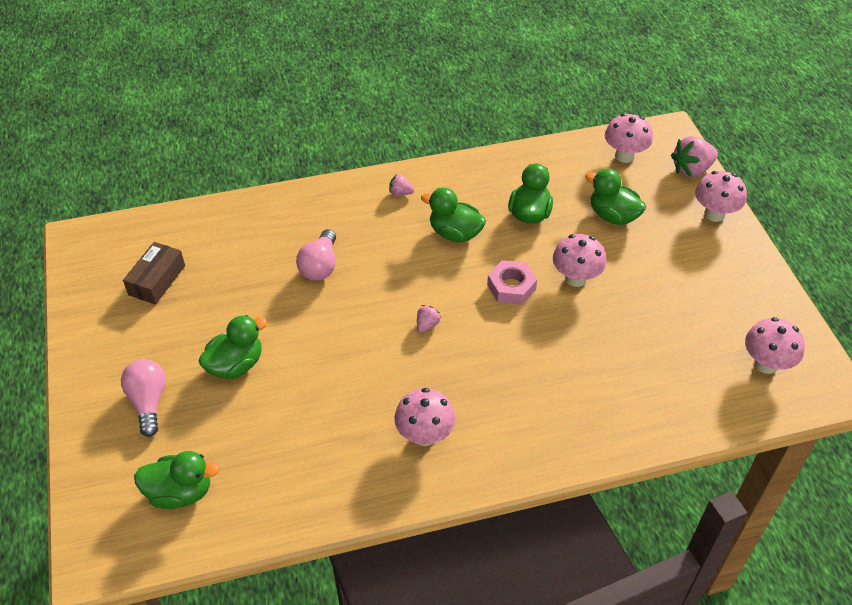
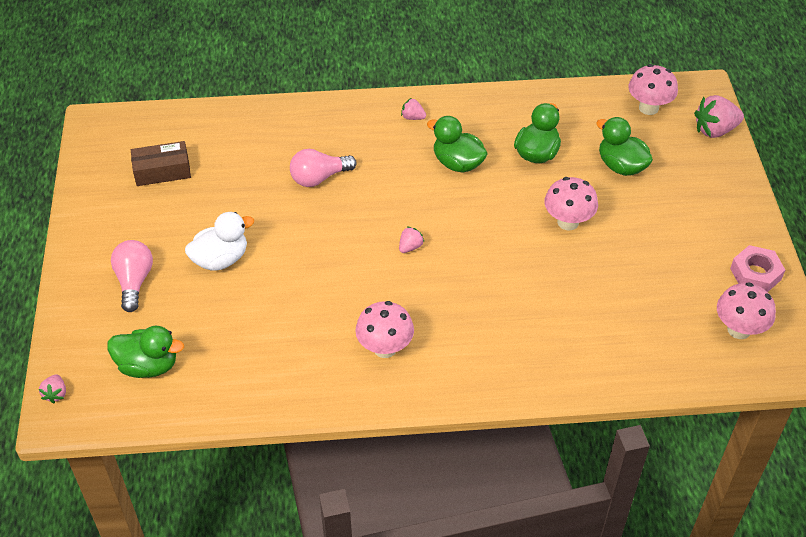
camera: 10 degrees right, 0 degrees up
(84, 540) = (56, 394): none -> pink strawberry
(157, 280) = (162, 171): brown box -> brown box turned 45 degrees clockwise
(236, 365) = (221, 259): green duck -> white duck
(320, 266) = (319, 178): pink light bulb -> pink light bulb turned 45 degrees clockwise
(511, 287) = (501, 222): pink nut -> pink nut (755, 274)
(714, 214) = (726, 177): pink mushroom -> none

